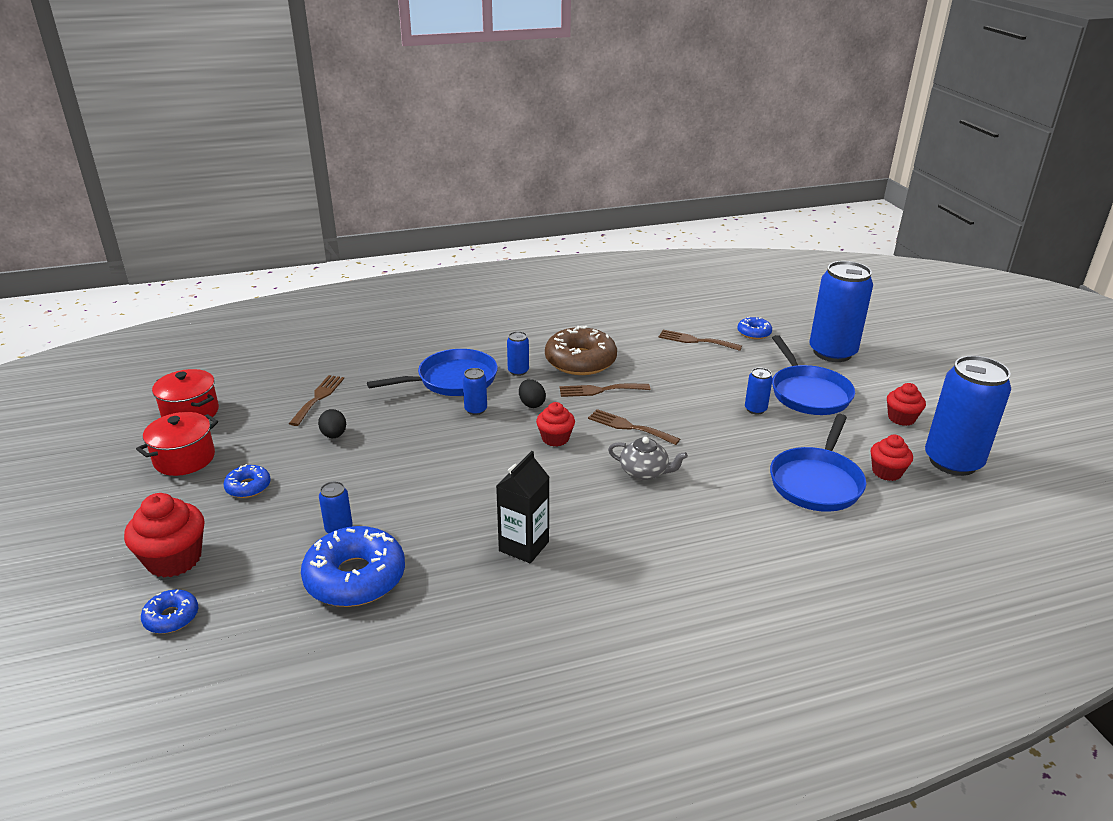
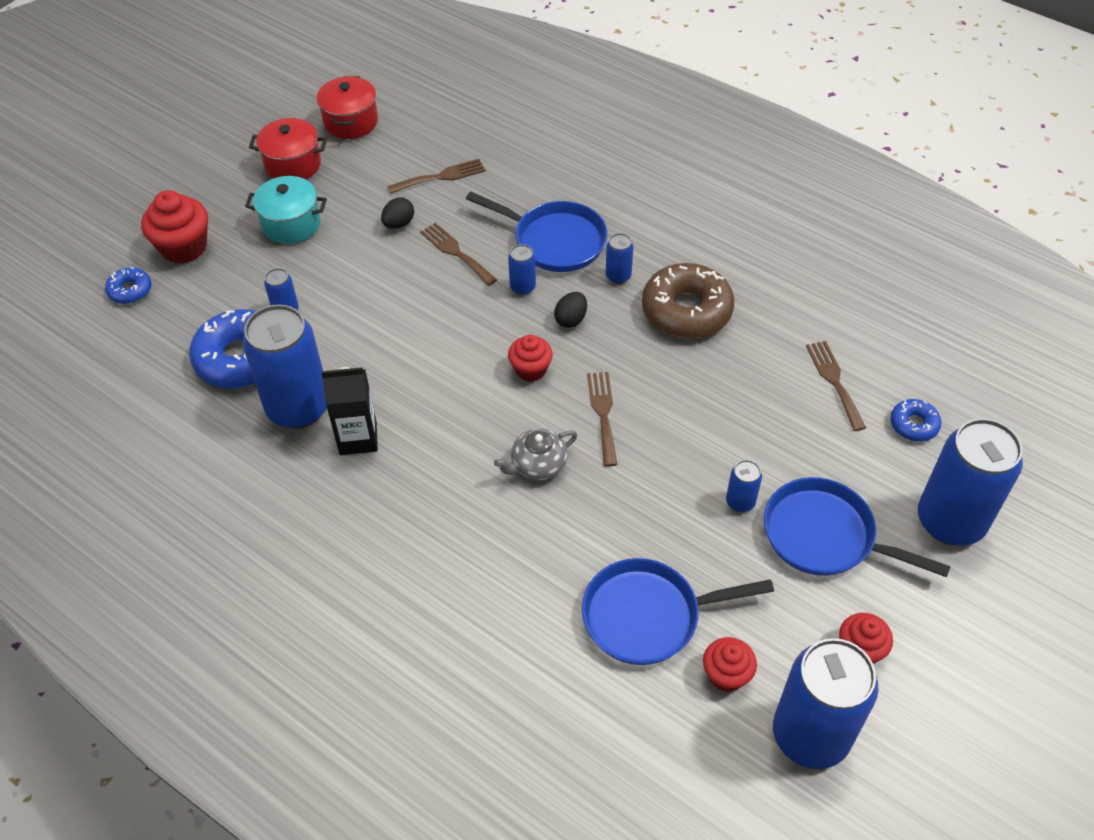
camera: 55 degrees right, 20 degrees up
(248, 487) = (291, 224): blue donut -> turquoise pot
(453, 566) = (298, 408): none -> blue can
(600, 390) = (646, 356): brown fork -> brown fork (456, 252)
(644, 472) = (538, 464): grey teapot -> grey teapot turned 75 degrees clockwise
(808, 393) = (825, 536): blue pan -> blue pan turned 75 degrees clockwise

